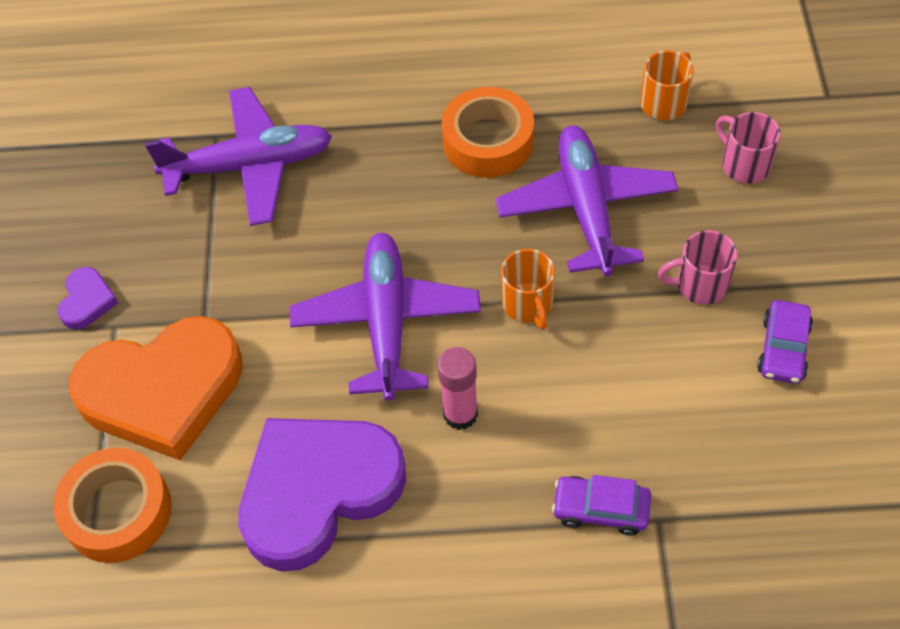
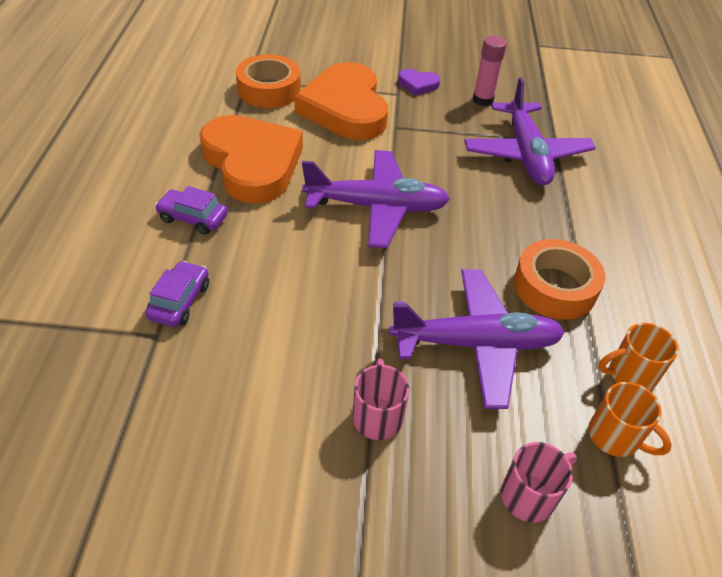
camera: 90 degrees right, 10 degrees down
(318, 491) = (252, 163): purple heart -> orange heart
(460, 414) = (288, 235): pink glue stick -> pink glue stick (482, 100)
(528, 304) = (377, 287): orange mug -> orange mug (630, 374)
(783, 349) = (289, 472): purple car -> purple car (193, 218)

